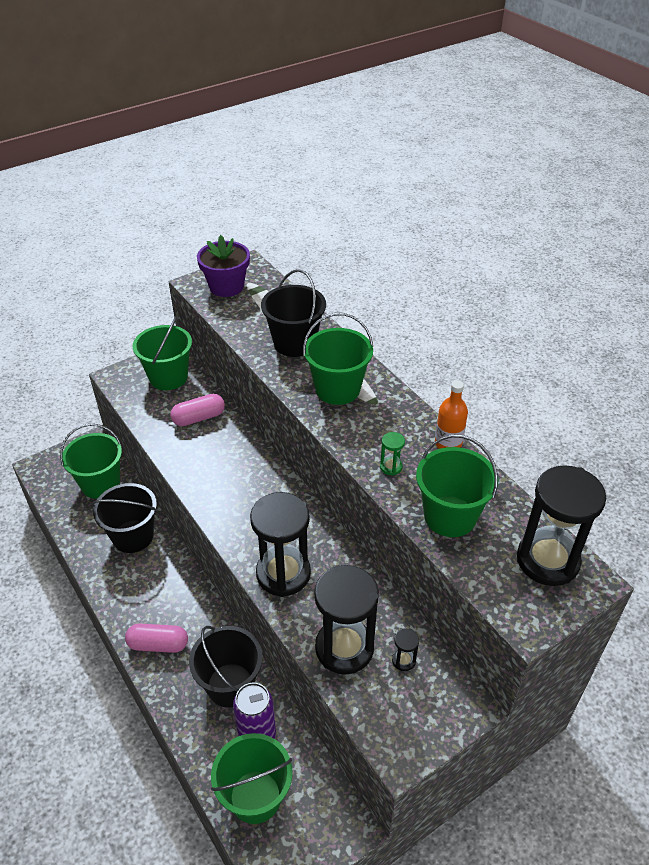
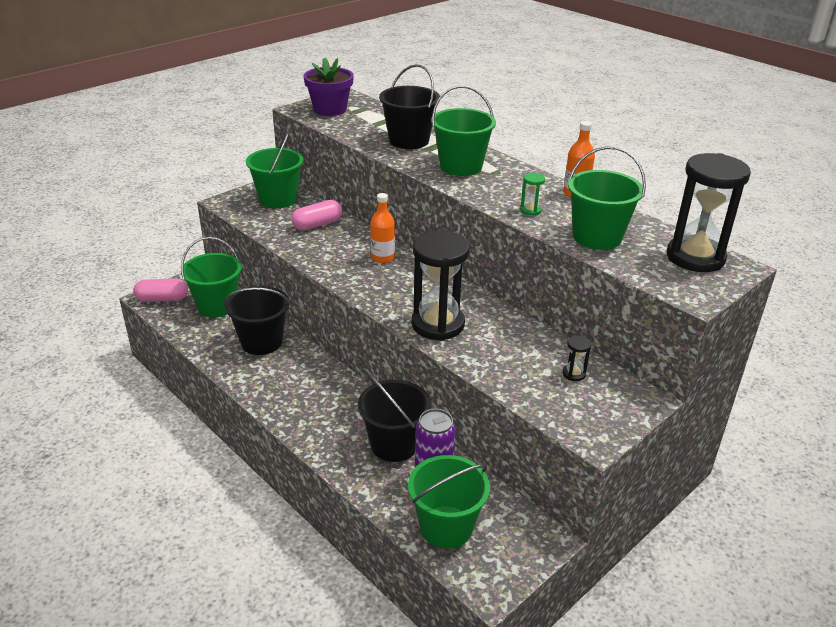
camera: 10 degrees left, 10 degrees down
(158, 644) = (312, 421): pink capsule -> pink capsule (162, 299)
(252, 471) = (382, 257): none -> orange bottle
(344, 648) = (515, 370): black hourglass -> none

